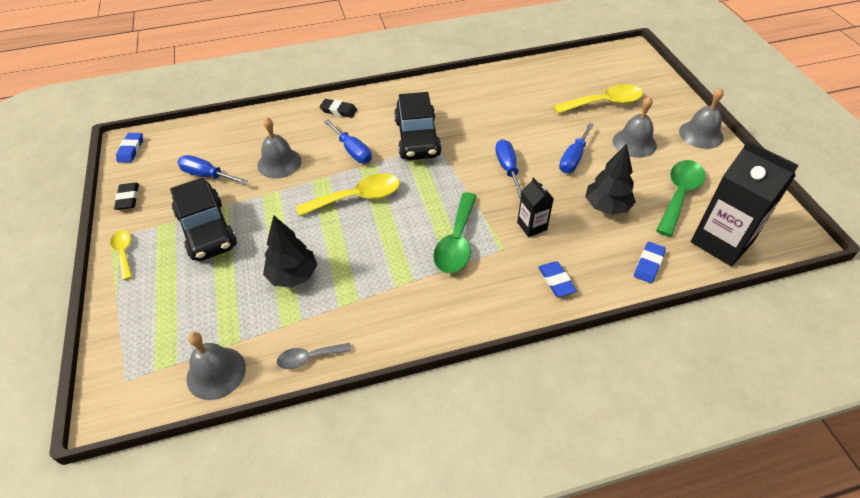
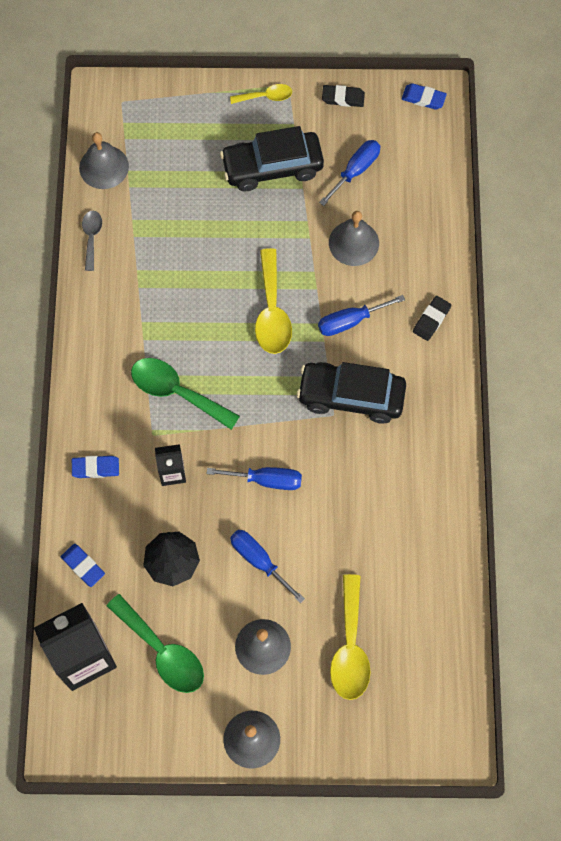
camera: 105 degrees right, 20 degrees up
(293, 276) = (186, 236): black tree -> none

